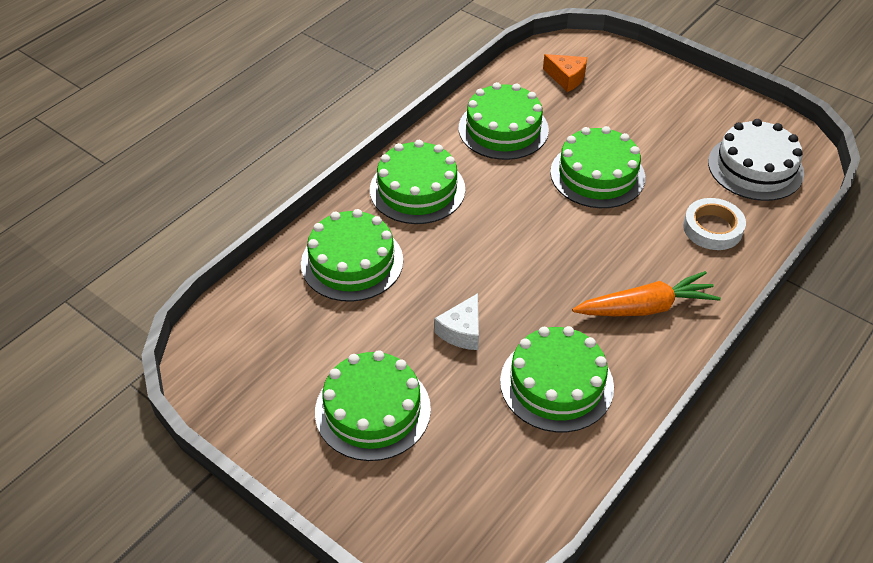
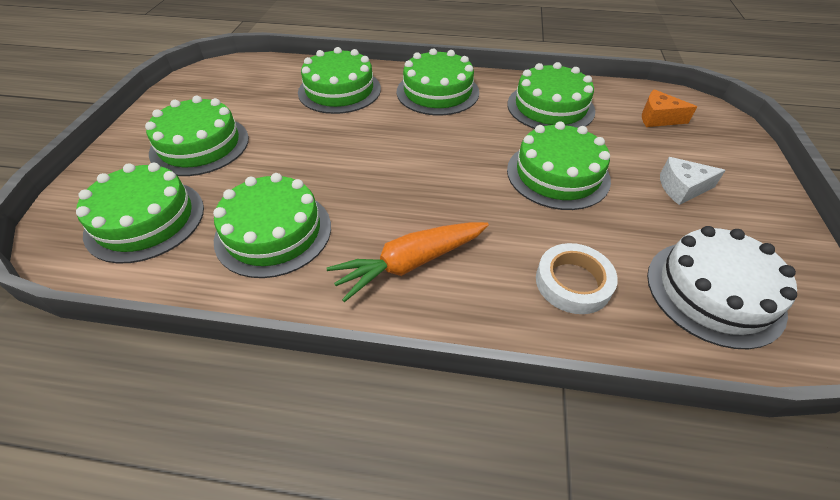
camera: 60 degrees right, 0 degrees up
(462, 331) = (303, 160): white cheese -> white cheese (682, 188)
(477, 479) = (145, 220): none -> green cake
(566, 78) = (658, 118): orange cheese -> orange cheese turned 105 degrees clockwise
(645, 307) = (410, 263): orange carrot -> orange carrot turned 105 degrees clockwise

